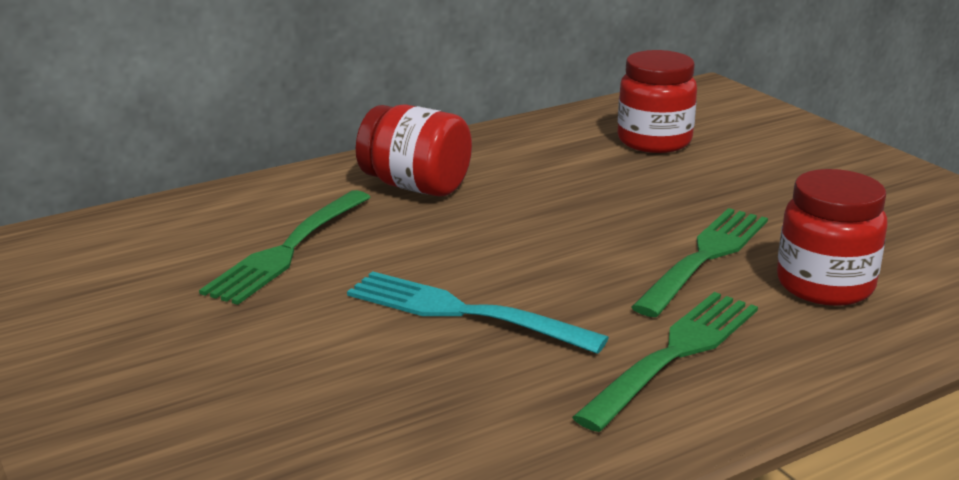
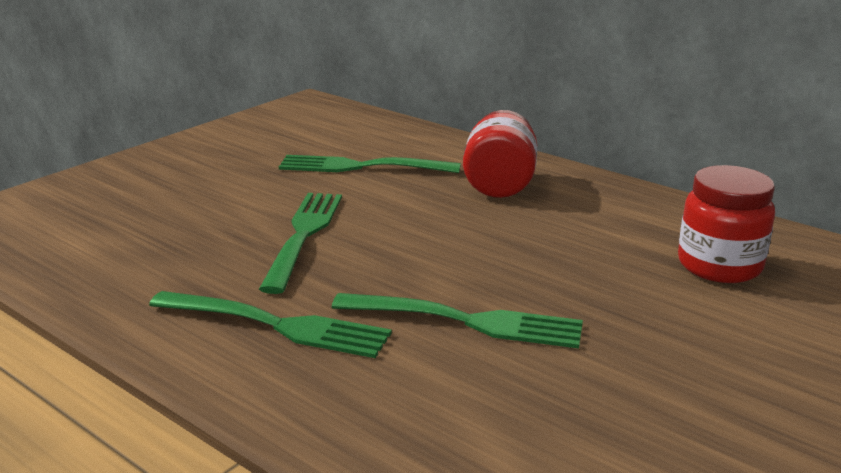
camera: 70 degrees right, 0 degrees up
(465, 313) = (303, 236): turquoise fork -> green fork
(824, 285) = (451, 393): red jar -> none

